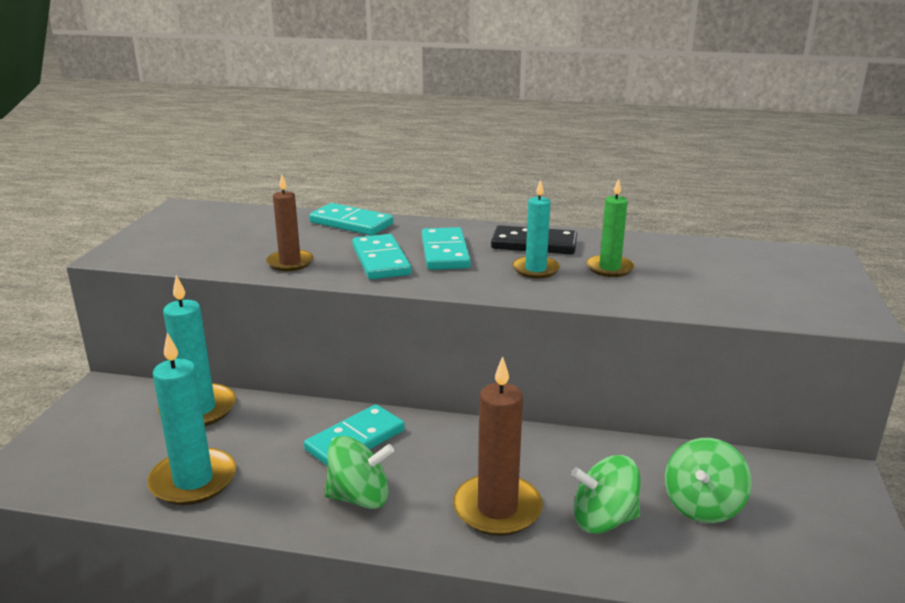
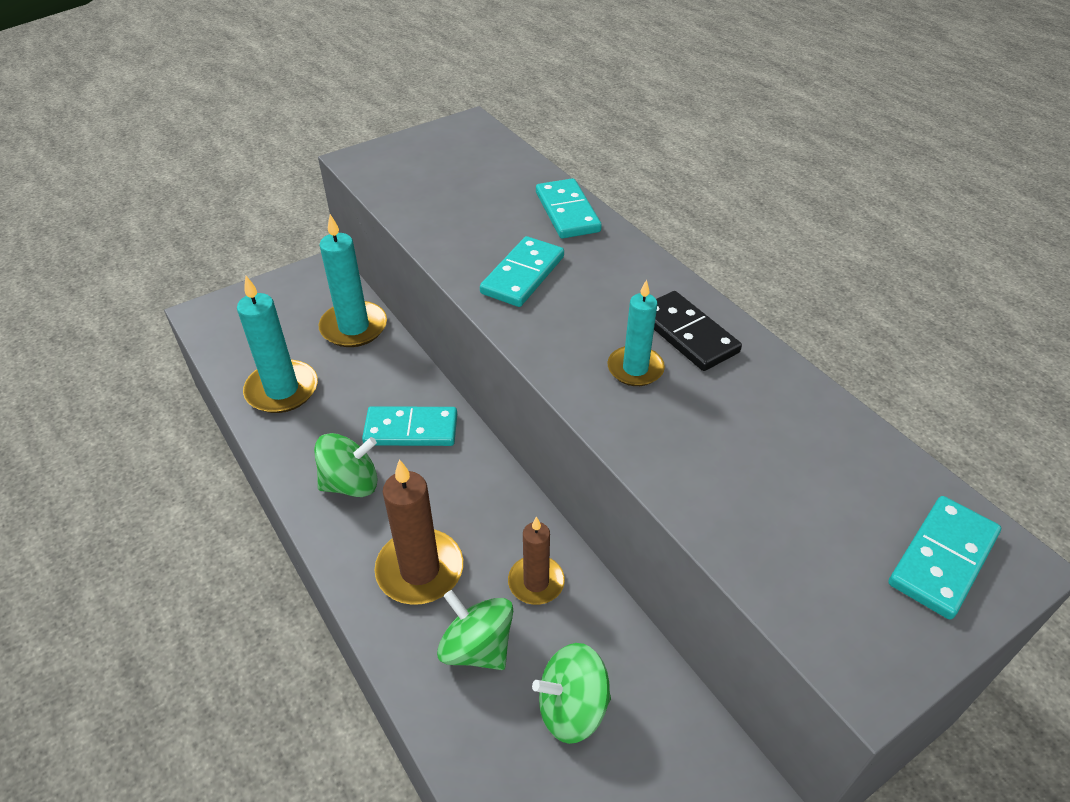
camera: 45 degrees right, 20 degrees up
(290, 263) = (454, 237): brown candle -> brown candle (536, 582)
(360, 497) = (351, 483): green spinning top -> green spinning top turned 60 degrees counterclockwise
(445, 252) = (589, 296): turquoise domino -> turquoise domino (942, 559)
(609, 268) = (709, 413): green candle -> none

